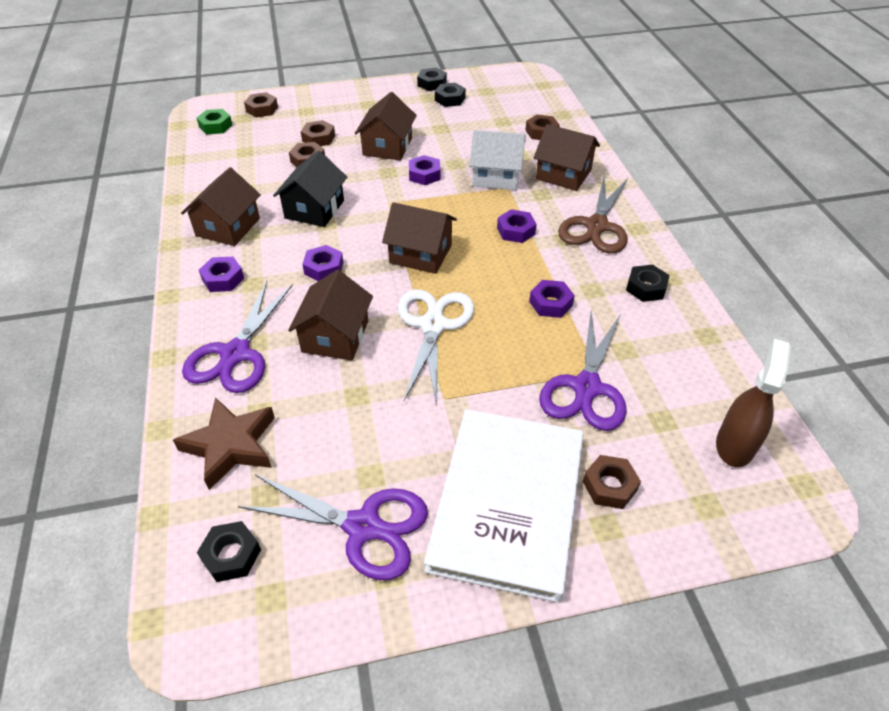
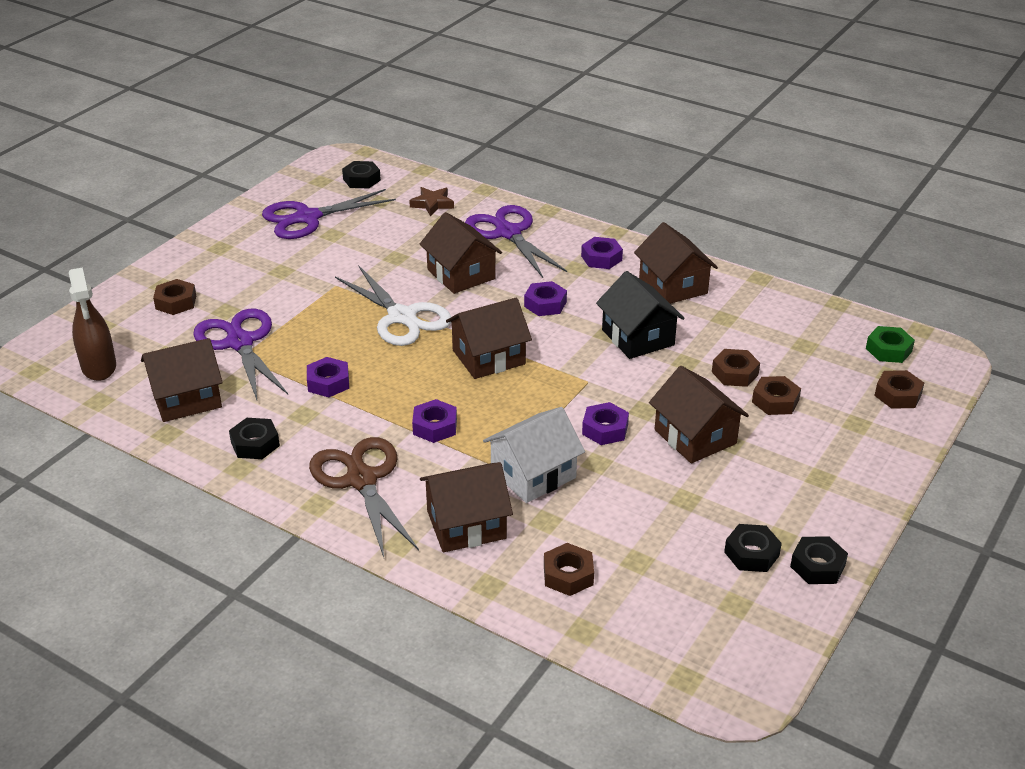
camera: 135 degrees right, 10 degrees down
(230, 446) = (432, 204): brown star -> brown star, size x0.60
(508, 503) = (235, 264): white book -> none
(672, 357) = (186, 399): none -> brown house

